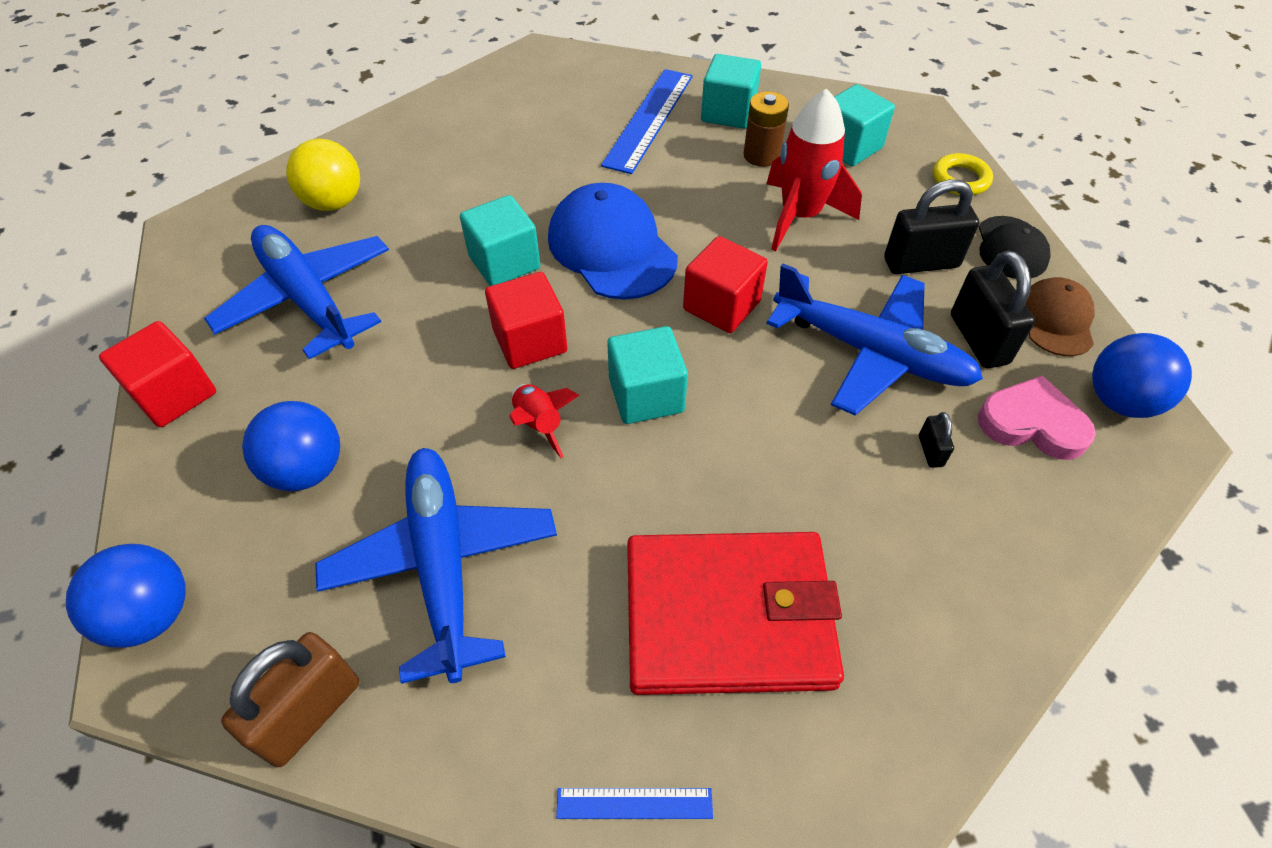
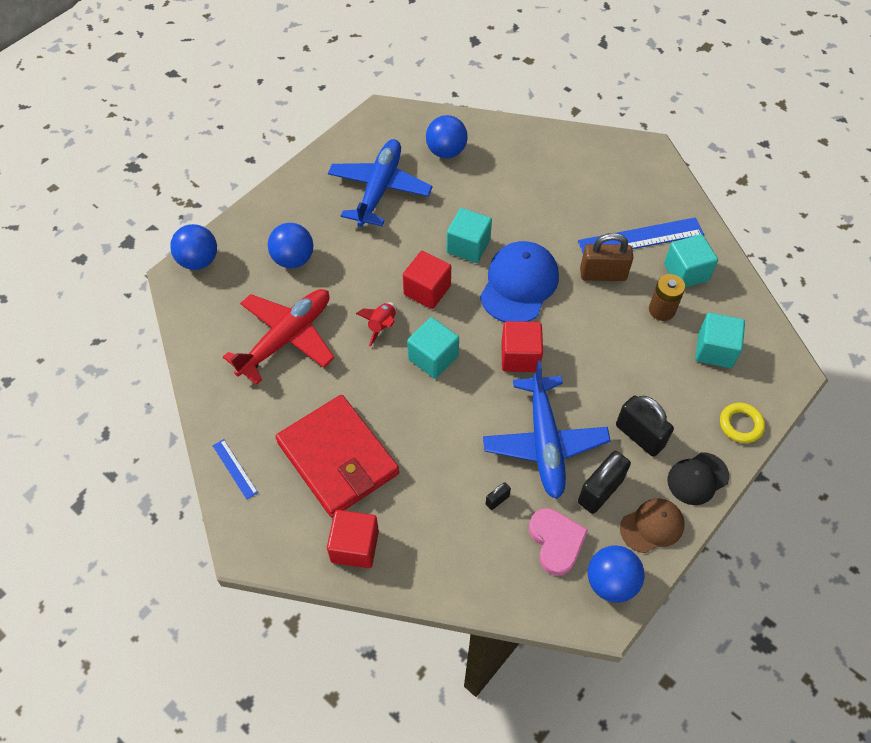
camera: 55 degrees right, 5 degrees up
(174, 394) = (293, 185): red cube -> red cube (355, 546)
(310, 713) = (197, 339): brown padlock -> brown padlock (603, 274)
(334, 203) = (446, 151): yellow ball -> blue ball
(443, 563) = (286, 338): blue plane -> red plane
(800, 216) = (625, 357): red rocket -> none

